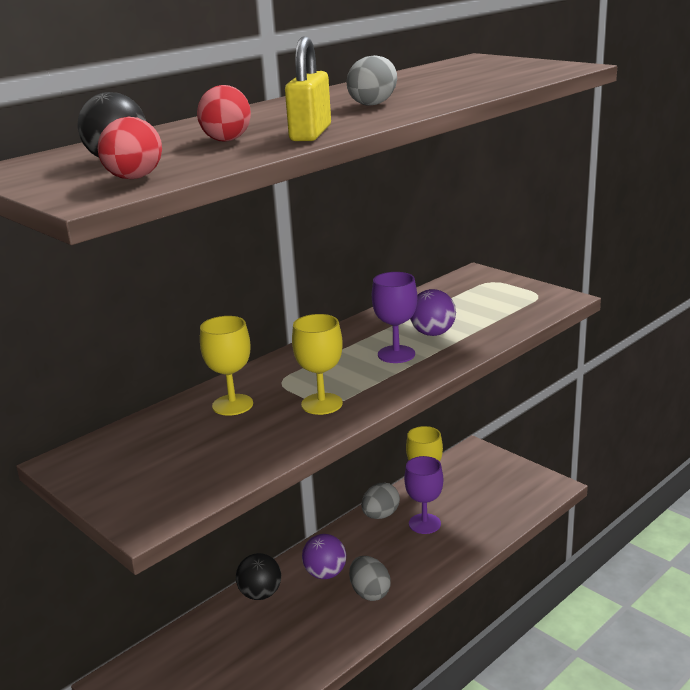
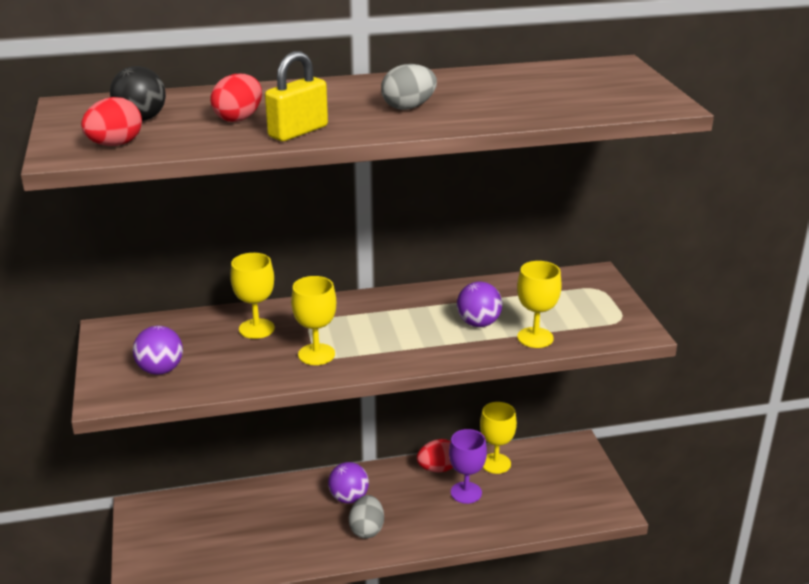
camera: 30 degrees right, 5 degrees up
(176, 473) = (160, 370): none -> purple ball
(260, 594) = (288, 491): black ball -> none
(380, 515) = (438, 468): grey egg -> red egg
(396, 354) = (424, 332): purple goblet -> none
(493, 328) = (535, 338): none -> yellow goblet

